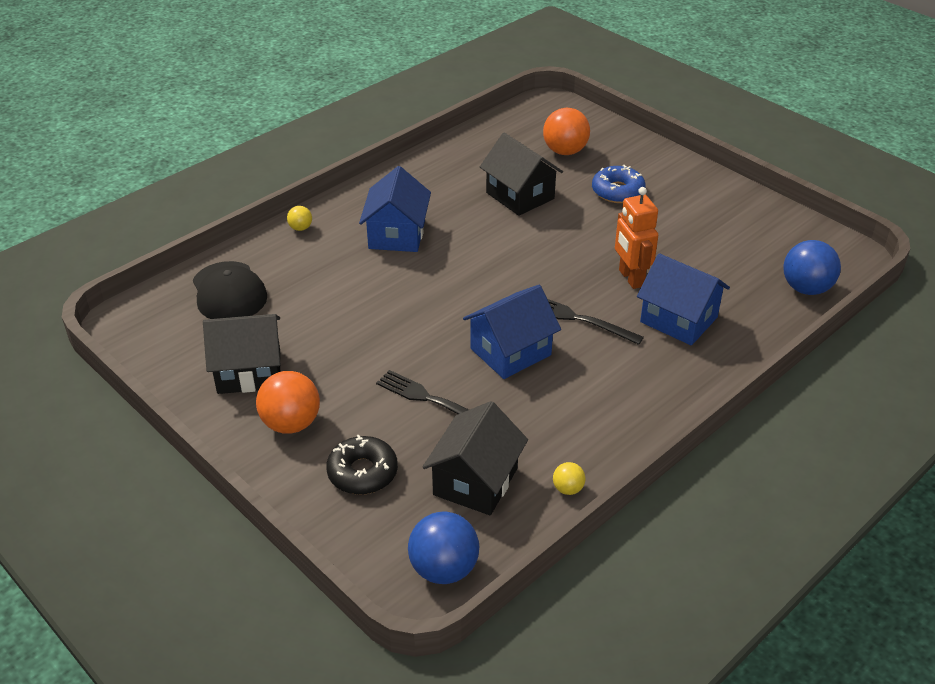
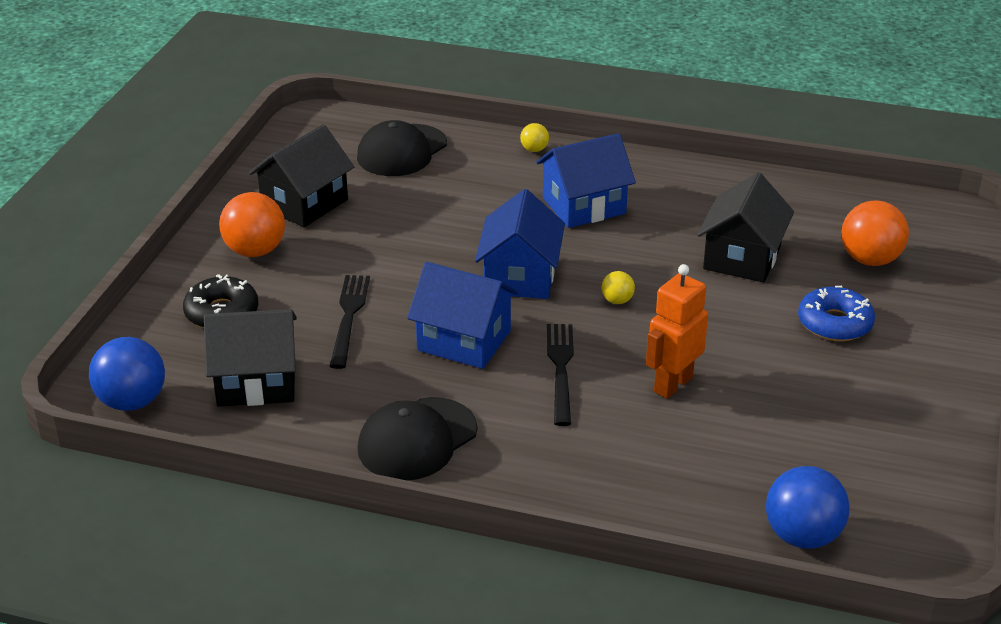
camera: 60 degrees right, 5 degrees down
(249, 371) = (304, 204): black house -> black house turned 75 degrees clockwise
(568, 489) = (288, 444): yellow ball -> yellow ball (617, 300)
(608, 417) = (417, 439): none -> black cap
(678, 319) = (631, 443): blue house -> blue house (520, 276)

